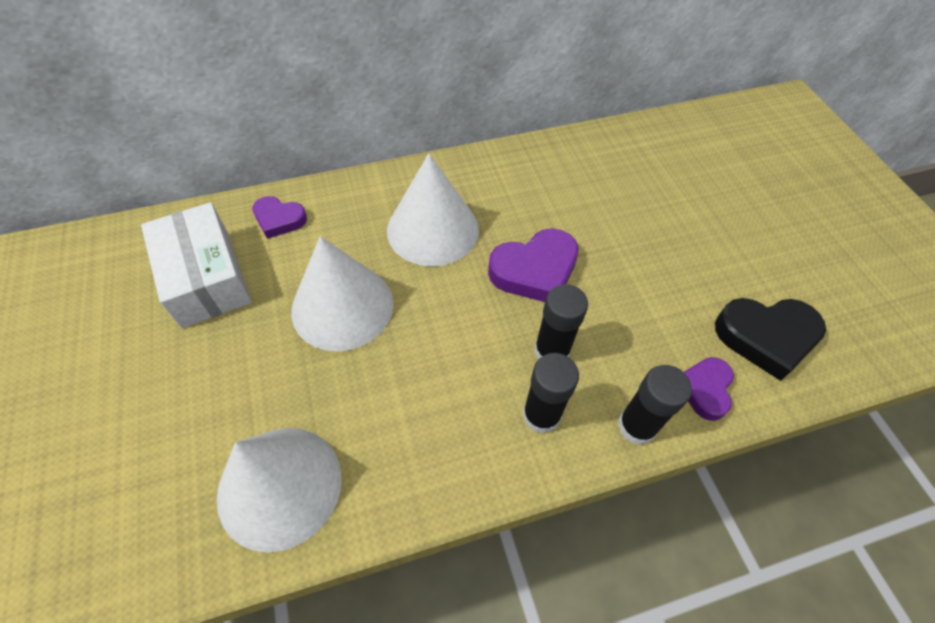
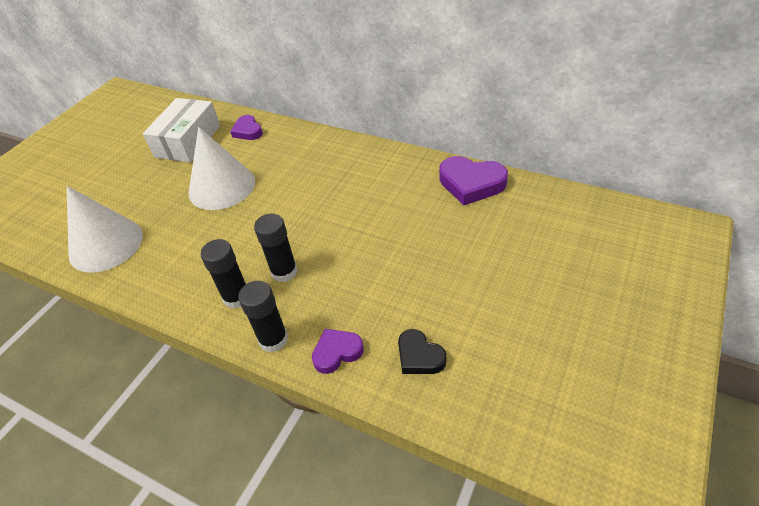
camera: 50 degrees right, 10 degrees down
(433, 229) = (310, 175): white cone -> none
(535, 271) = (332, 227): purple heart -> purple heart (471, 184)
(766, 337) = (419, 356): black heart -> black heart, size x0.61

